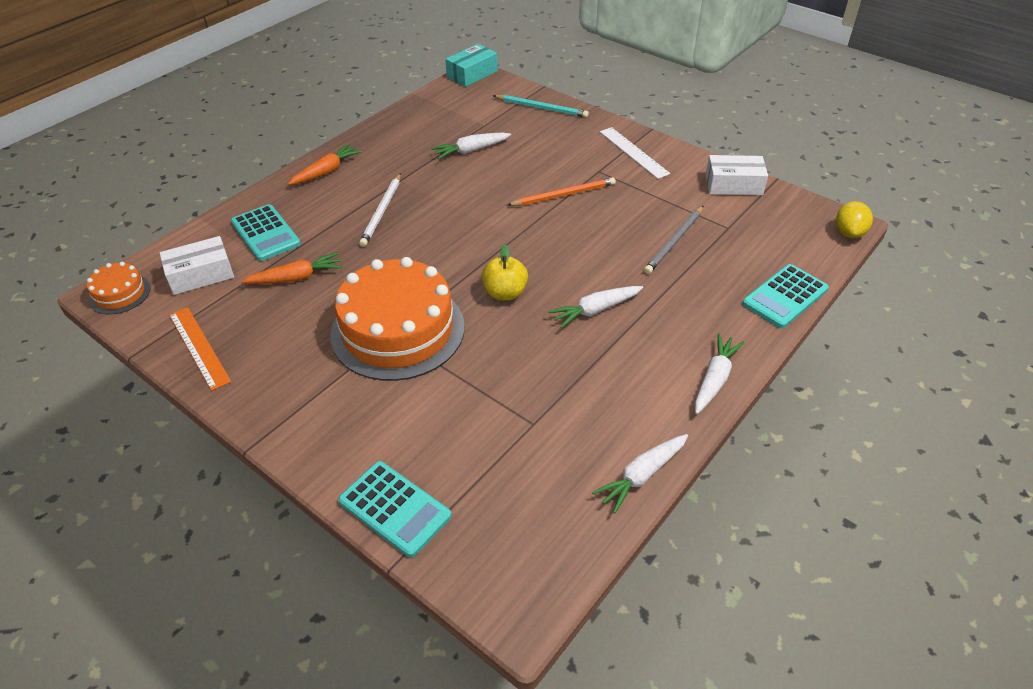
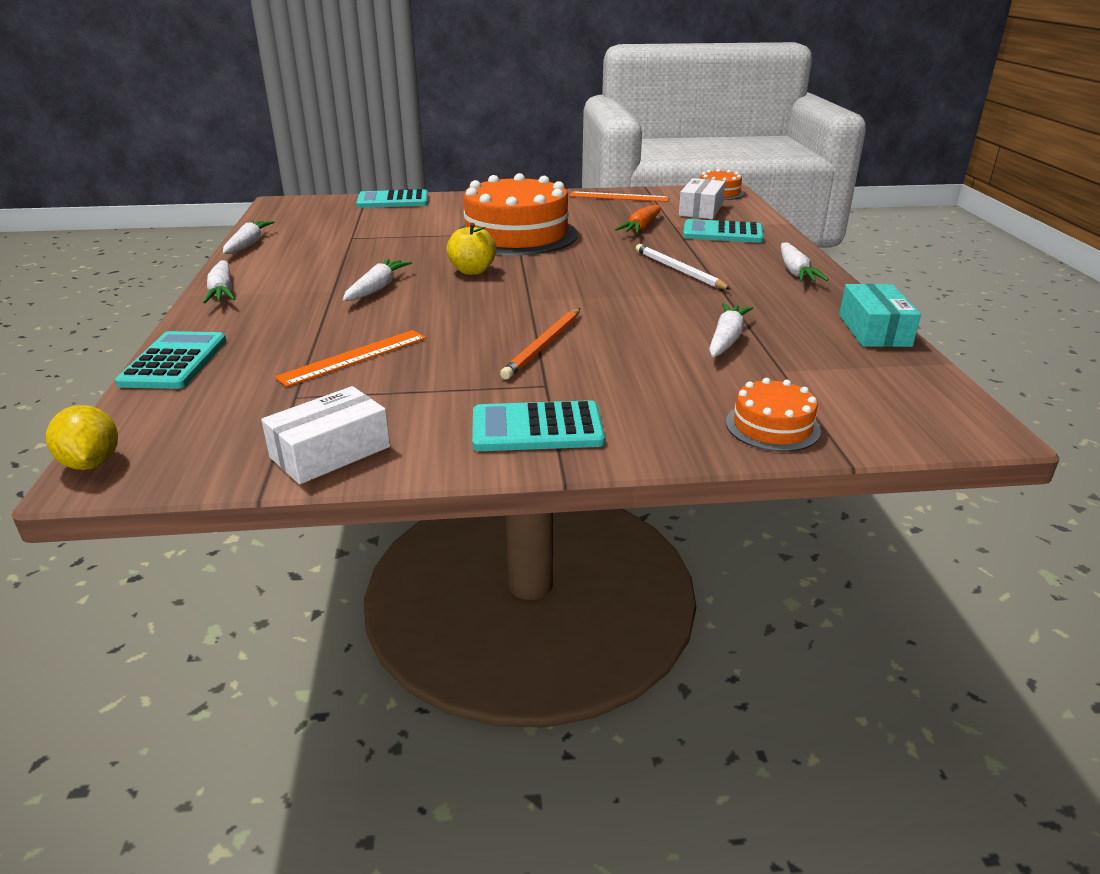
camera: 135 degrees right, 15 degrees down
(326, 171) = (795, 272): orange carrot -> white carrot
(472, 74) = (976, 425): turquoise box -> turquoise box (874, 330)
(542, 108) = (772, 426): turquoise pencil -> orange cake
(633, 152) = (537, 428): white ruler -> turquoise calculator
(674, 242) = (353, 357): grey pencil -> orange ruler

